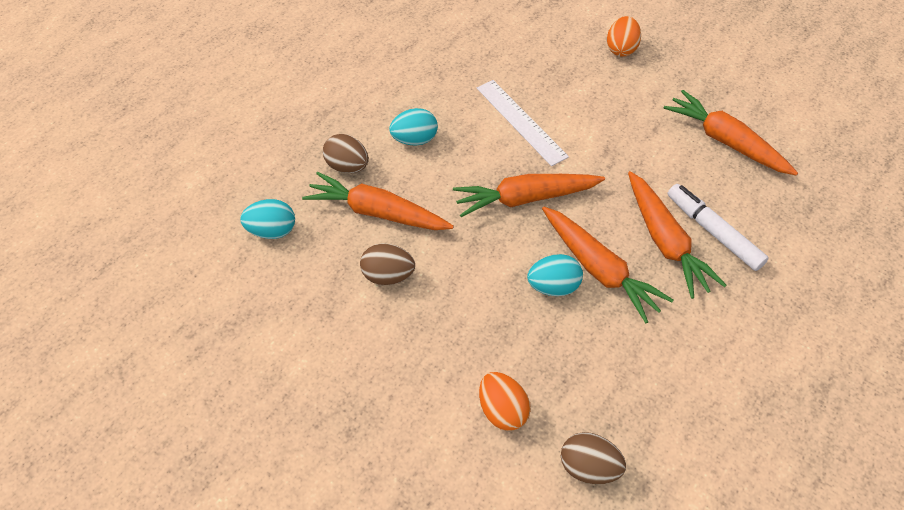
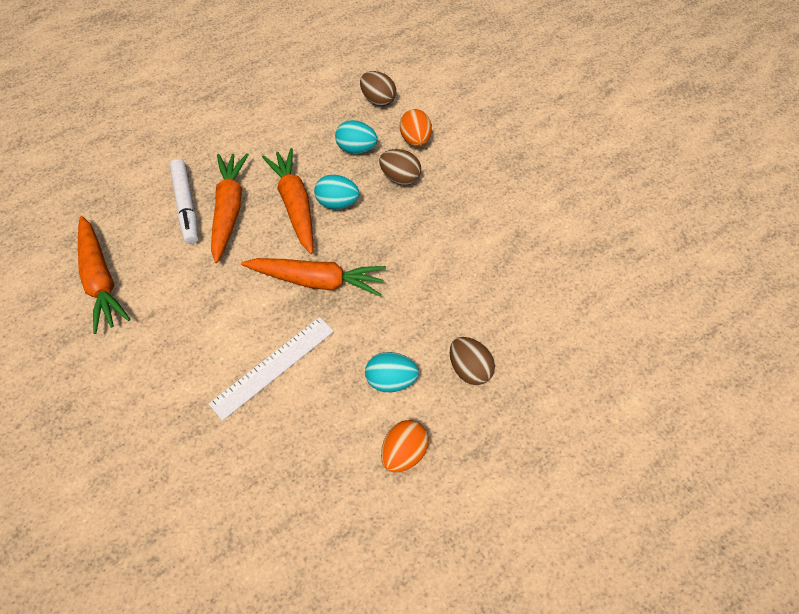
camera: 160 degrees left, 5 degrees up
(272, 231) = (555, 320): turquoise egg -> turquoise egg (356, 149)
(377, 212) = (454, 308): orange carrot -> none
(388, 275) = (463, 249): brown egg -> brown egg (400, 177)
(521, 121) = (273, 366): white ruler -> white ruler turned 60 degrees clockwise
(621, 49) = (99, 433): orange egg -> orange egg (404, 452)

